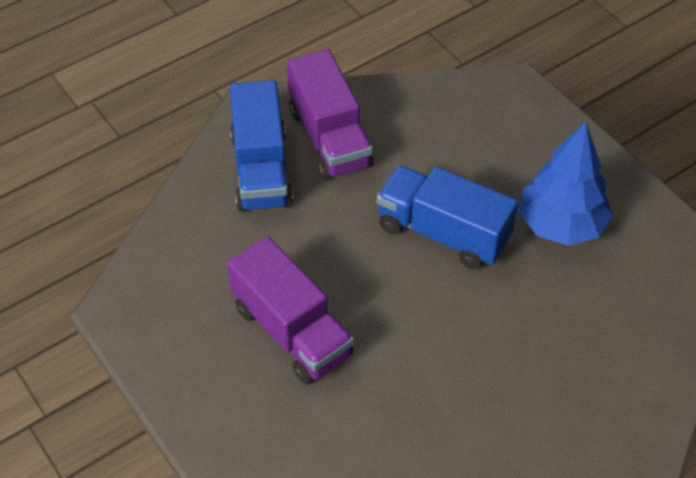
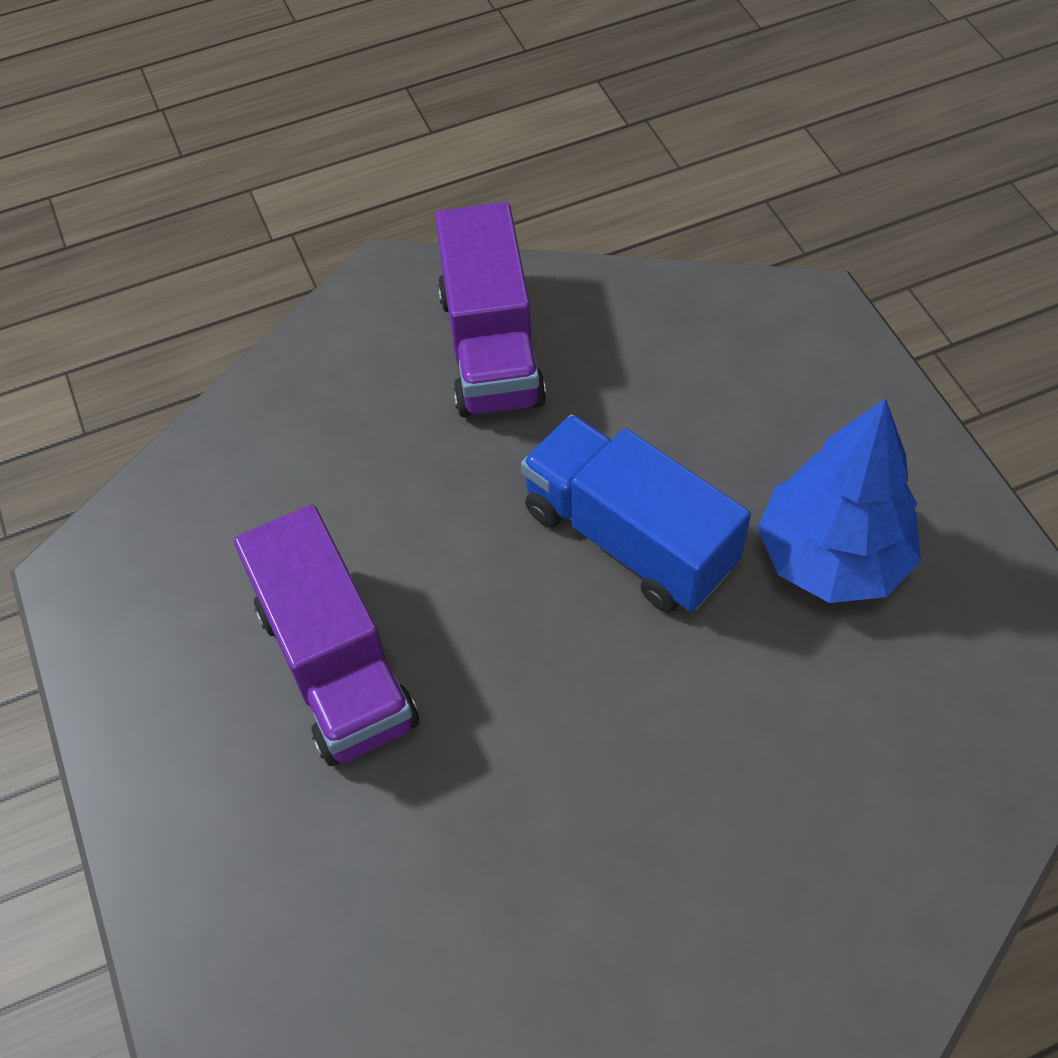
camera: 15 degrees right, 5 degrees up
(261, 169) = (369, 383): blue truck -> none

